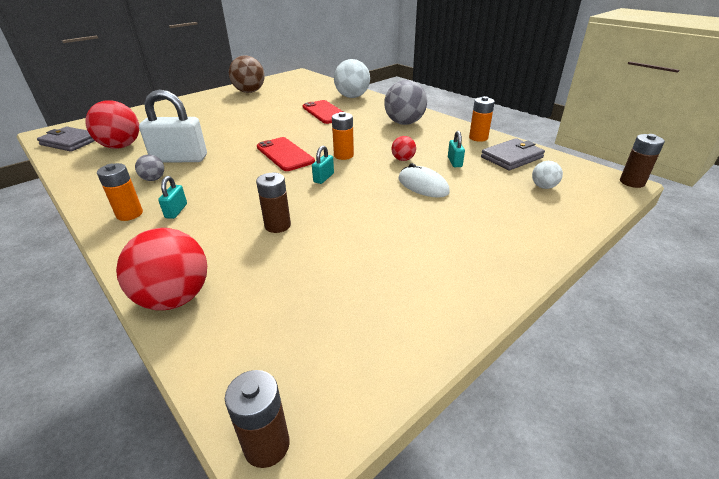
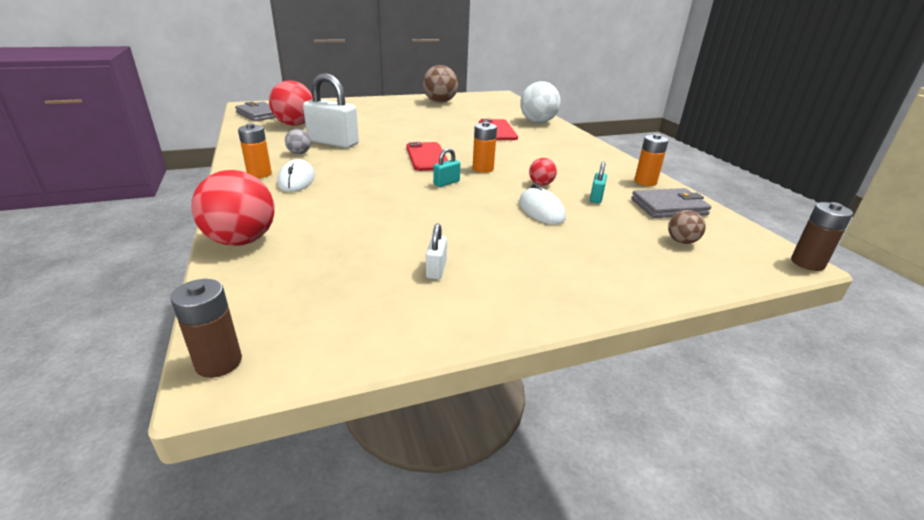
camera: 20 degrees right, 5 degrees down
(176, 211) = (297, 180): turquoise padlock -> white mouse
(277, 225) = (370, 210): brown battery -> none
(385, 270) = (436, 269): none -> white padlock
(404, 123) = (572, 153): grey ball -> none
(543, 187) = (681, 241): white ball -> brown ball

